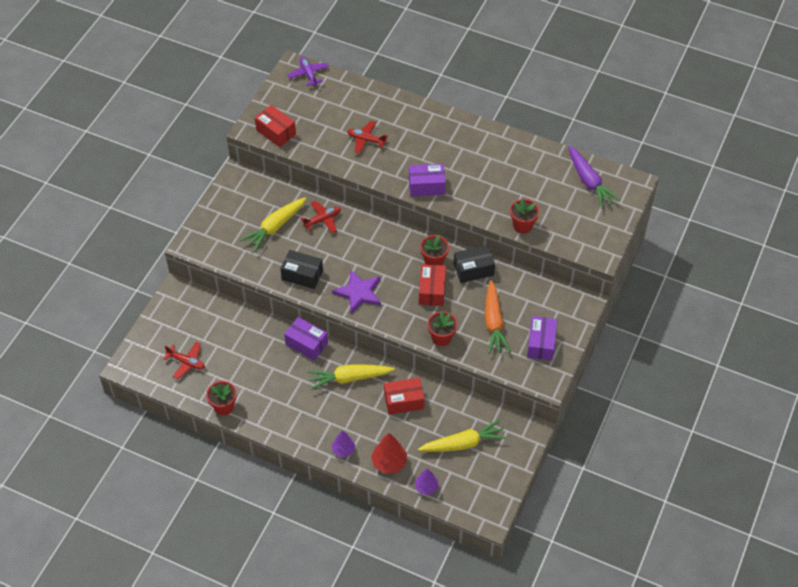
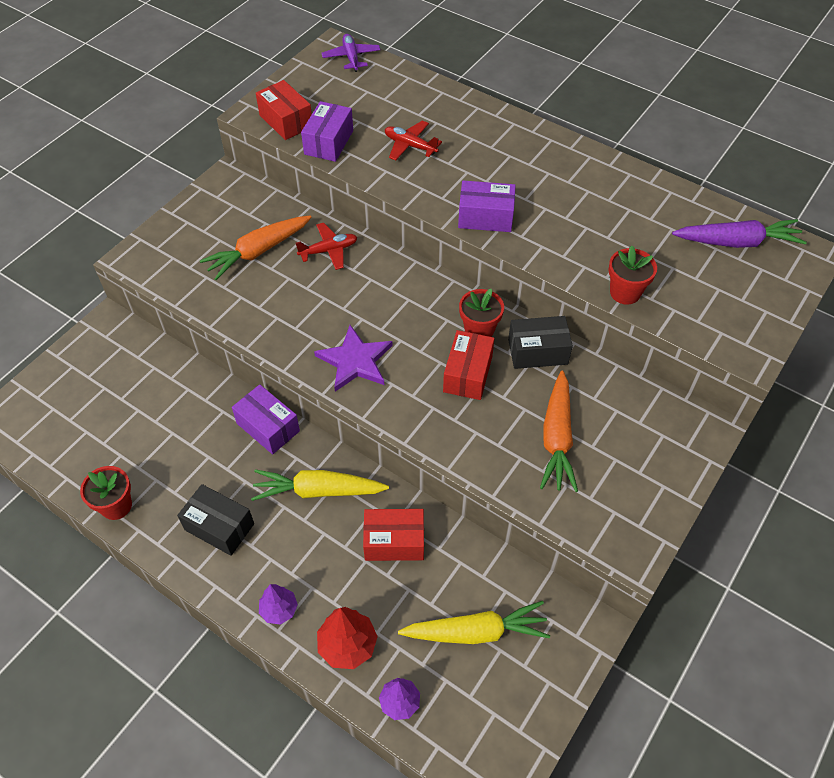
camera: 10 degrees right, 0 degrees up
(186, 362) = (85, 428): red plane -> none
(275, 227) = (258, 251): yellow carrot -> orange carrot
(302, 275) = (278, 323): black box -> black box (219, 527)
(441, 338) = (468, 450): red flower pot -> none
(541, 343) = (630, 485): purple box -> purple box (329, 142)
(589, 181) = (737, 242): purple carrot -> purple carrot turned 75 degrees counterclockwise

